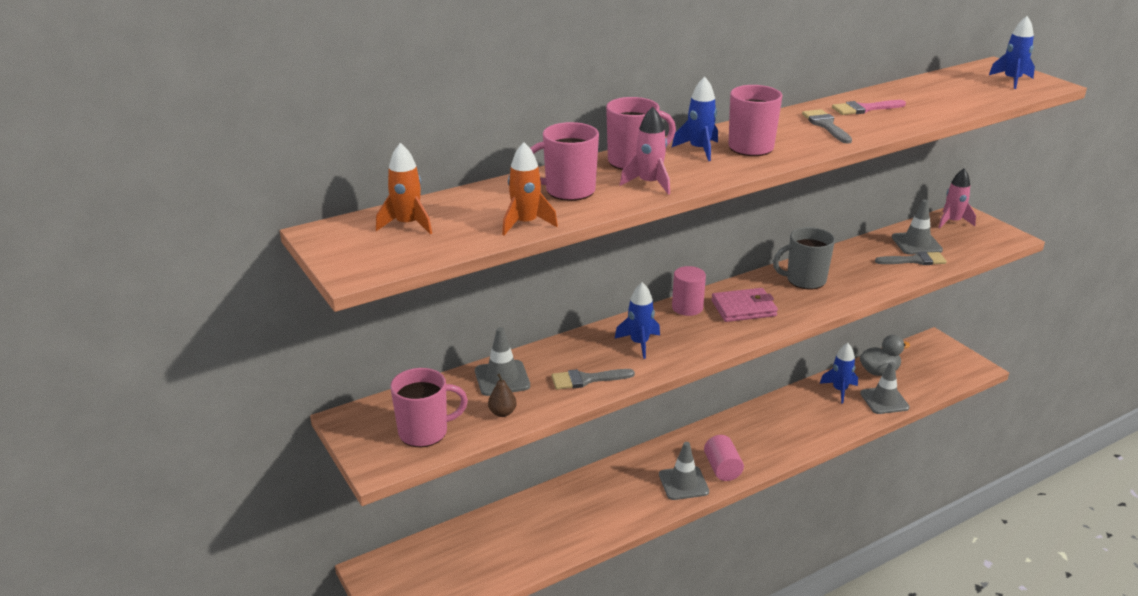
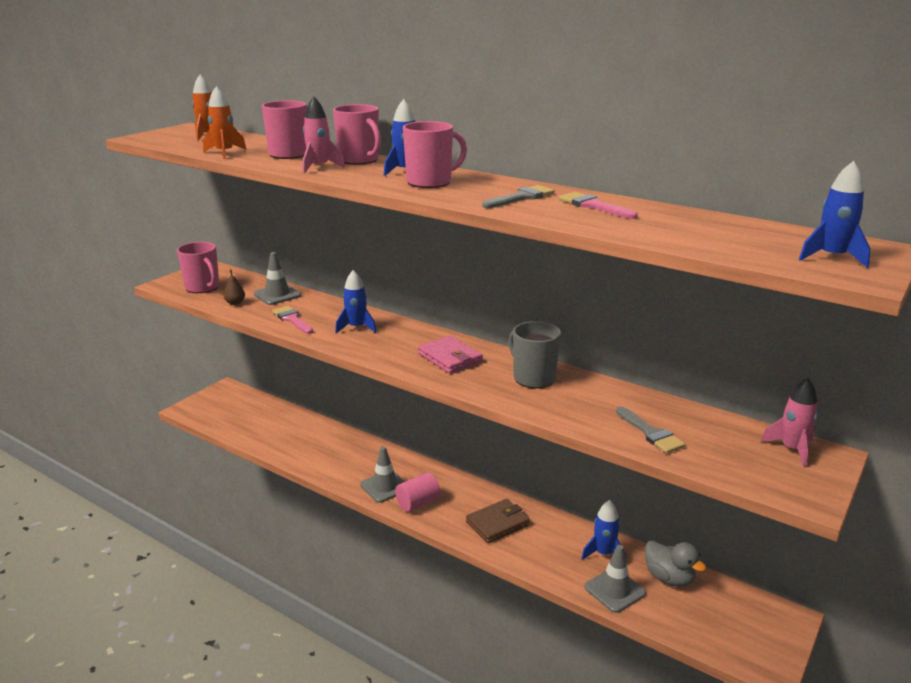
camera: 65 degrees right, 5 degrees down
(586, 379) = (292, 319): grey brush -> pink brush
(687, 307) = (429, 335): pink cylinder -> none
(776, 431) = (497, 523): none -> brown wallet
(916, 244) = (695, 430): grey traffic cone -> none

